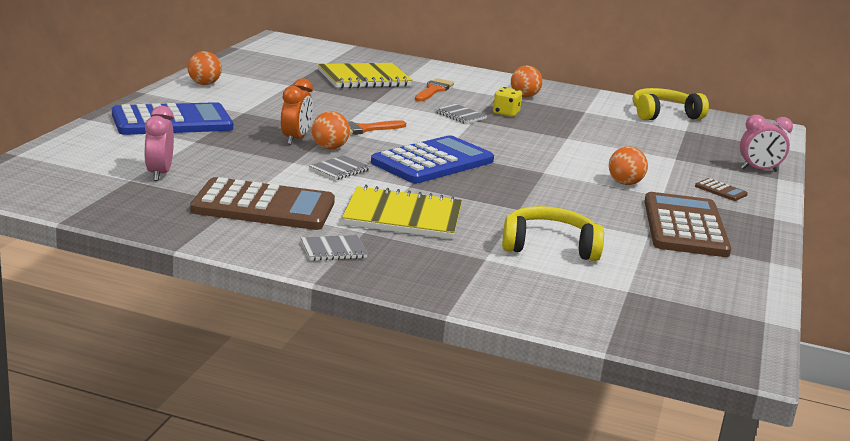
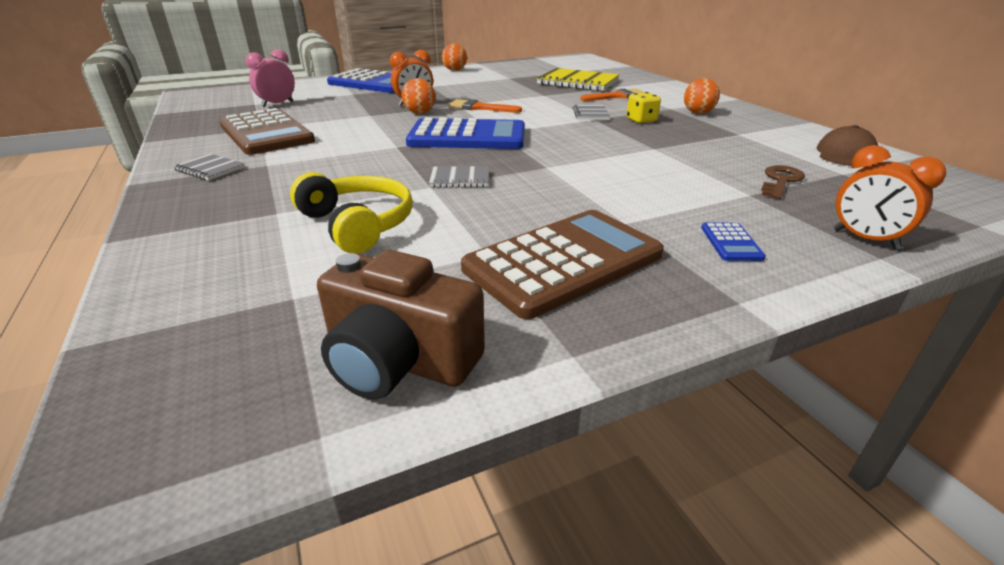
camera: 50 degrees right, 10 degrees up
(339, 170) = (383, 126): grey notebook -> grey notebook (460, 179)
(403, 217) = (324, 164): yellow notebook -> none
(625, 183) = (610, 198): orange ball -> none
(663, 114) = (845, 154): yellow headphones -> brown cap
(671, 144) = (780, 181): none -> brown key
(720, 190) = (731, 242): brown calculator -> blue calculator
(727, 290) = (399, 361): none -> brown camera
(759, 170) = (865, 239): pink clock -> orange clock

